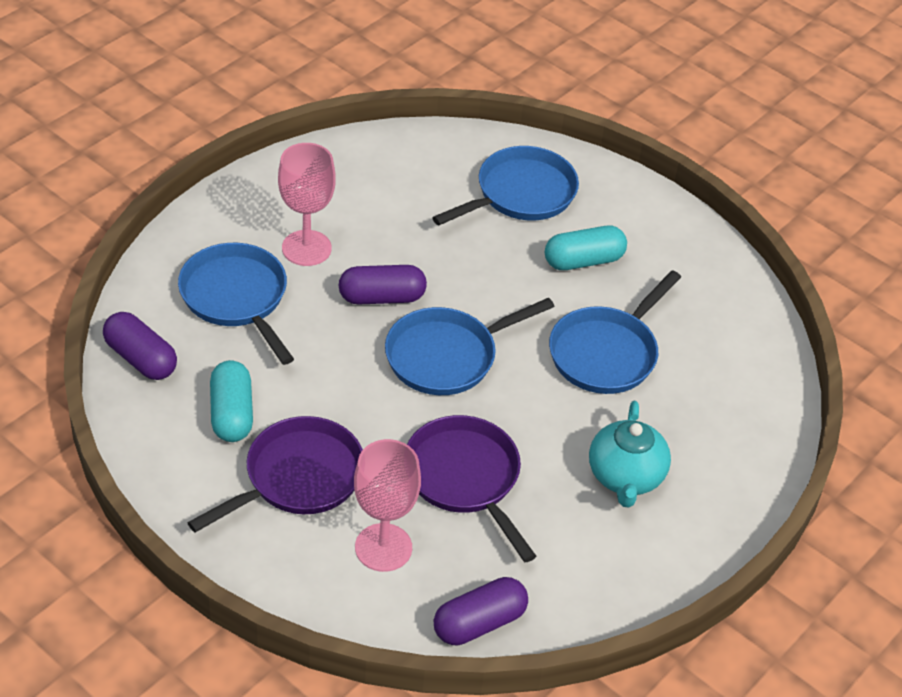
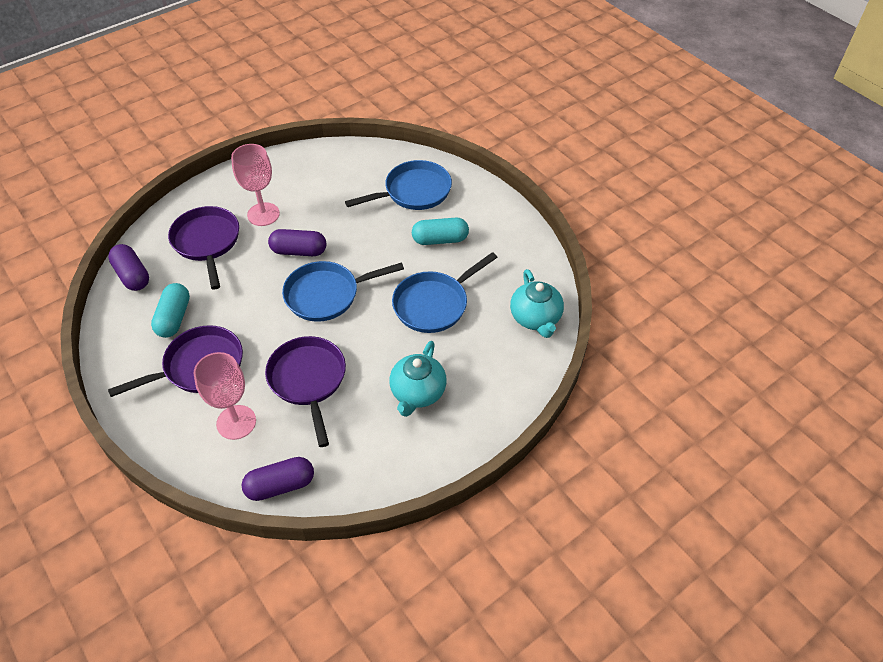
camera: 15 degrees right, 5 degrees up
(237, 298) = (207, 242): blue pan -> purple pan
(754, 357) = (535, 318): none -> turquoise teapot

